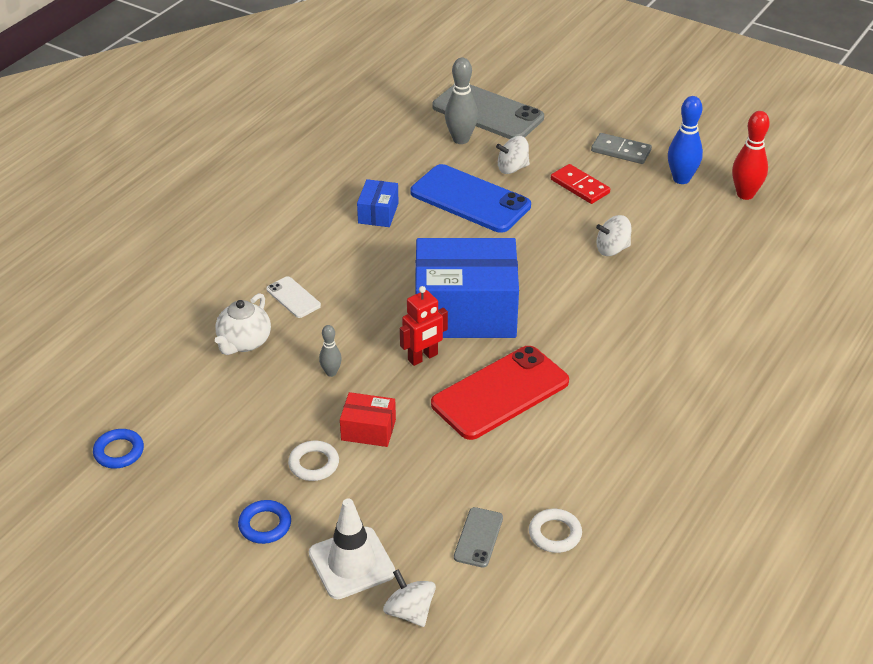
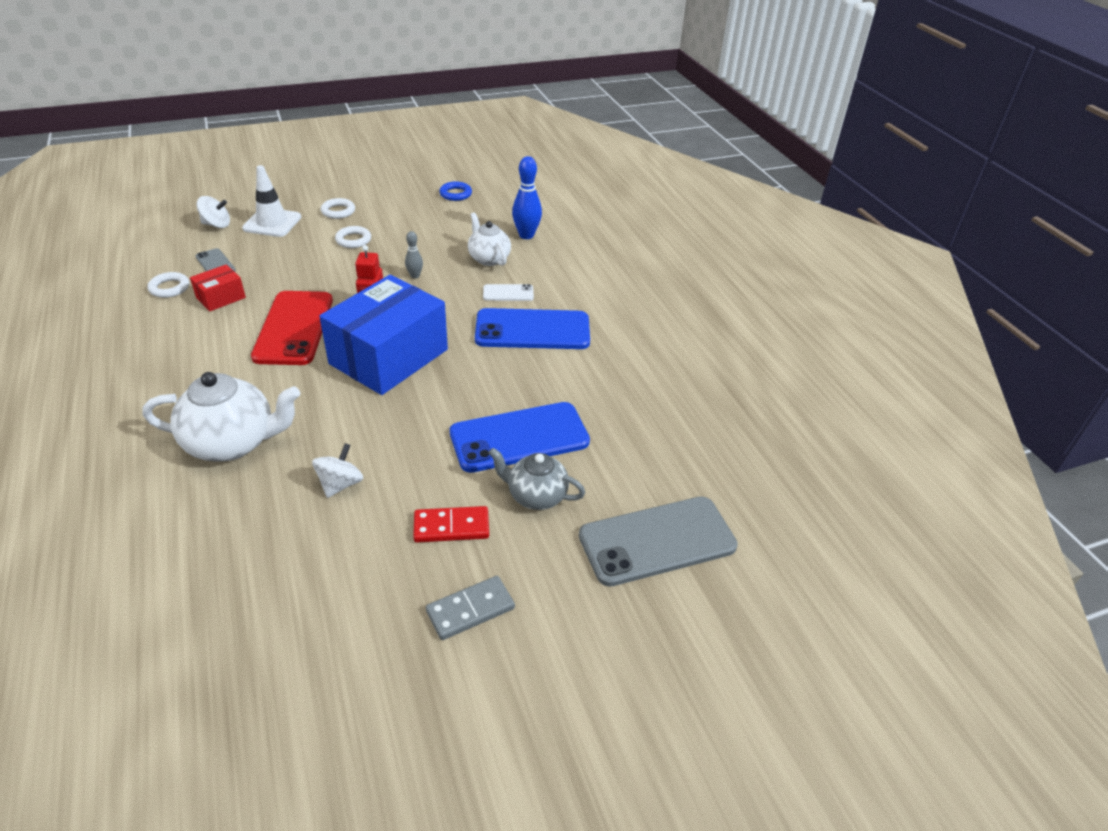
camera: 125 degrees right, 0 degrees up
(265, 525) = (338, 211): blue ring -> white ring
(335, 255) = (532, 330): none -> blue phone
(368, 430) = (348, 267): red box -> red box (221, 297)
(378, 213) = (561, 375): blue box -> none
(461, 139) = (624, 488): grey bowling pin -> none
(512, 168) = (536, 496): white spinning top -> grey teapot
(651, 323) = (233, 443): none -> white teapot
(681, 179) = (363, 626): blue bowling pin -> blue bowling pin (526, 235)
(745, 194) = (268, 668): red bowling pin -> none

